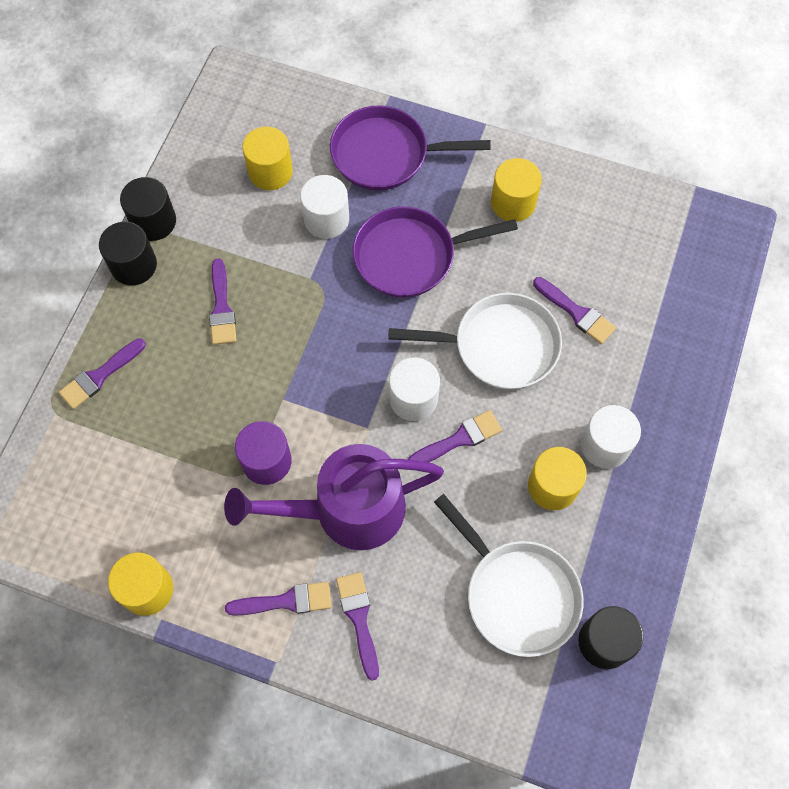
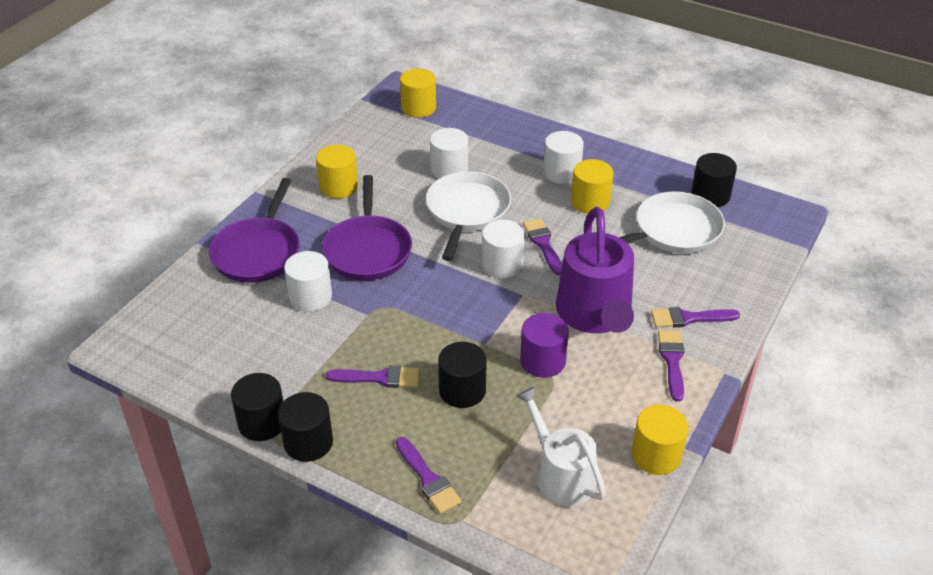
camera: 80 degrees left, 25 degrees down
(114, 496) = (560, 474): none -> white watering can
(214, 387) = (462, 390): none -> black cylinder
(270, 171) = (242, 329): yellow cylinder -> yellow cylinder (418, 108)
(576, 313) = (449, 169): purple brush -> white cylinder

